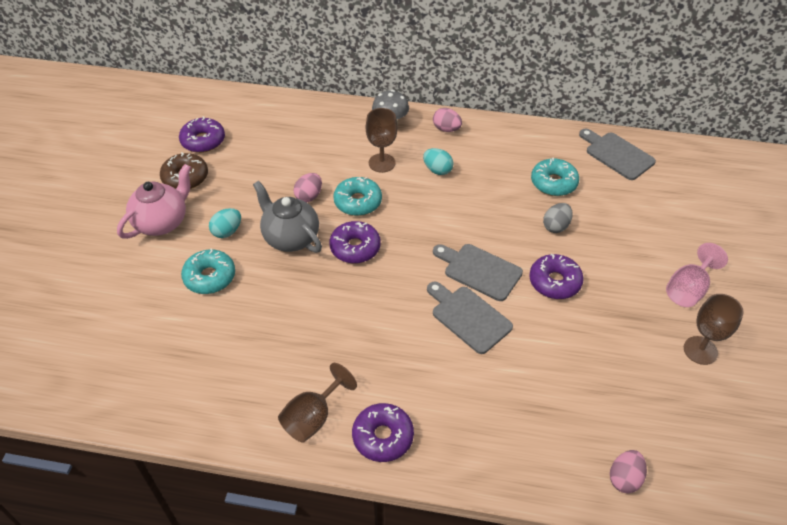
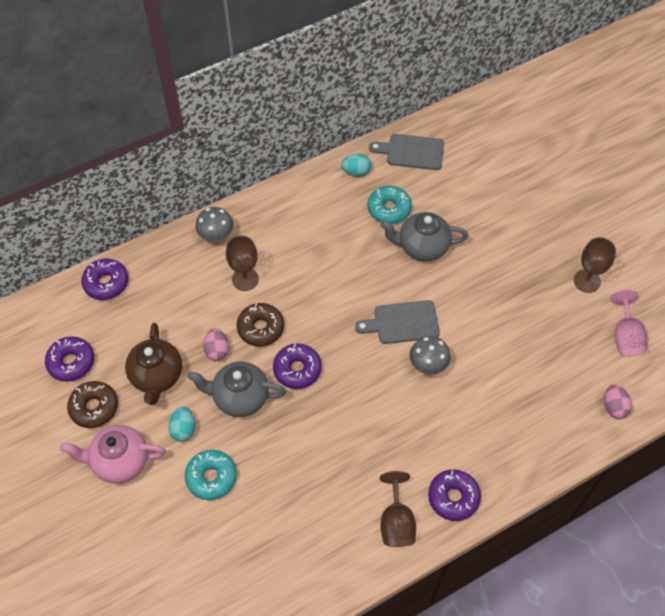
camera: 40 degrees left, 10 degrees up
(162, 222) = (120, 461): pink teapot -> pink teapot turned 90 degrees counterclockwise
(248, 185) = (157, 376): none -> brown teapot
(358, 202) = (260, 328): turquoise donut -> brown donut
(437, 170) = (294, 256): turquoise egg -> turquoise egg (356, 172)
(446, 129) = (266, 212): pink egg -> none
(468, 317) = (428, 366): grey cutting board -> grey mushroom
(554, 282) = (459, 294): purple donut -> purple donut (106, 283)
(556, 226) = (422, 247): grey egg -> grey teapot
(688, 289) = (545, 238): pink goblet -> pink goblet (625, 336)

